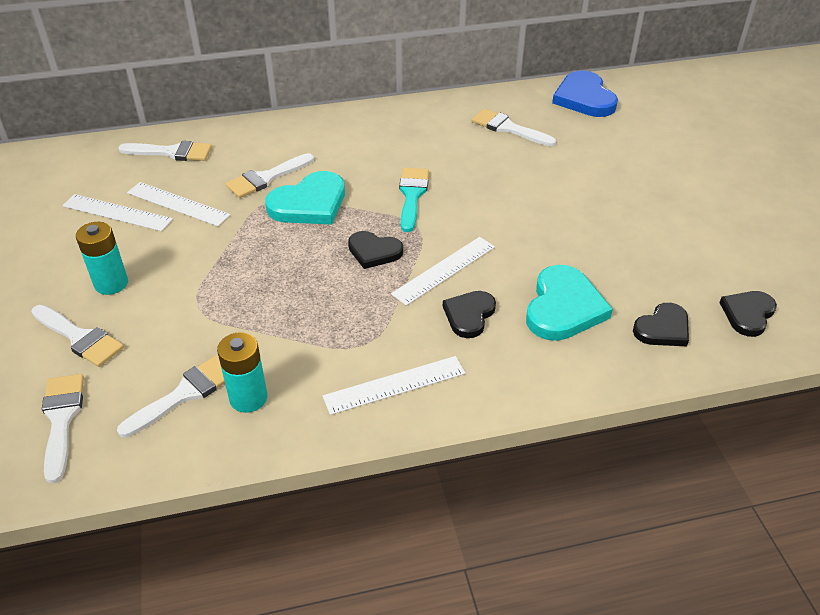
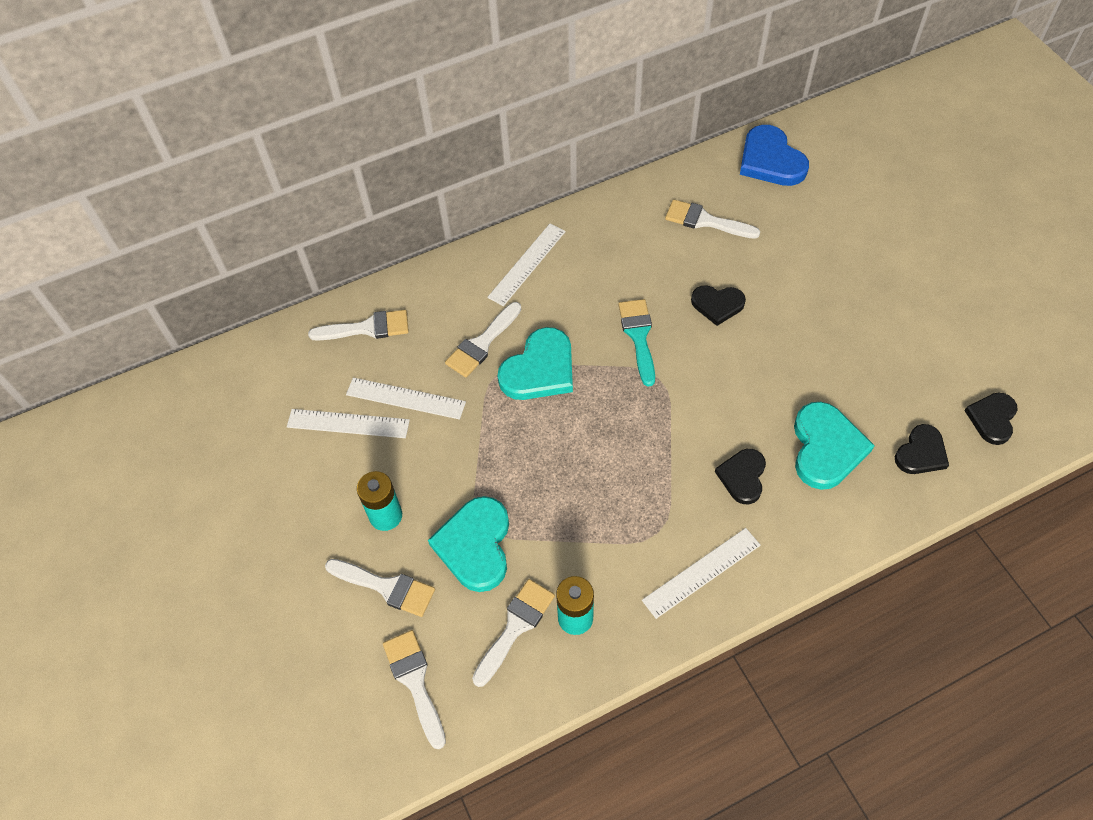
camera: 10 degrees left, 15 degrees up
(181, 321) = (475, 545): none -> turquoise heart
(374, 251) = (627, 418): black heart -> black heart (717, 305)
(444, 270) = (702, 427): white ruler -> white ruler (527, 264)

